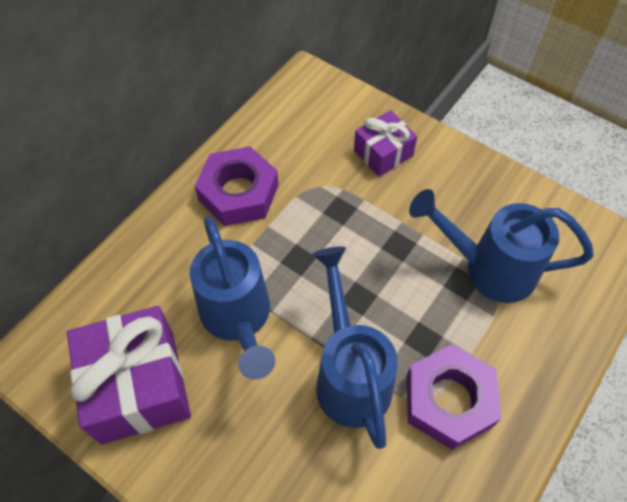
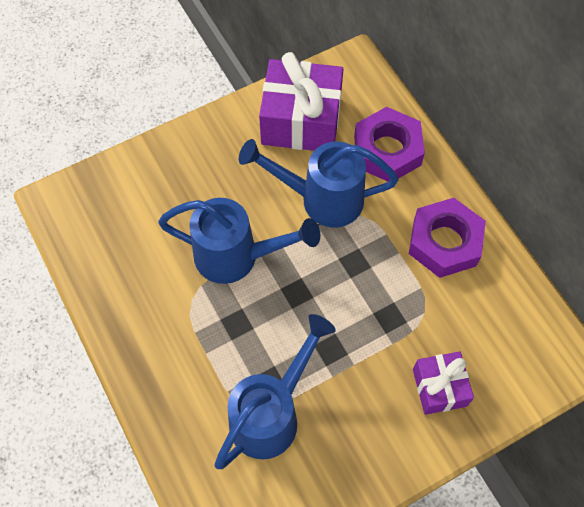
camera: 115 degrees right, 5 degrees up
(449, 400) = (180, 316): purple nut -> purple nut (387, 150)

